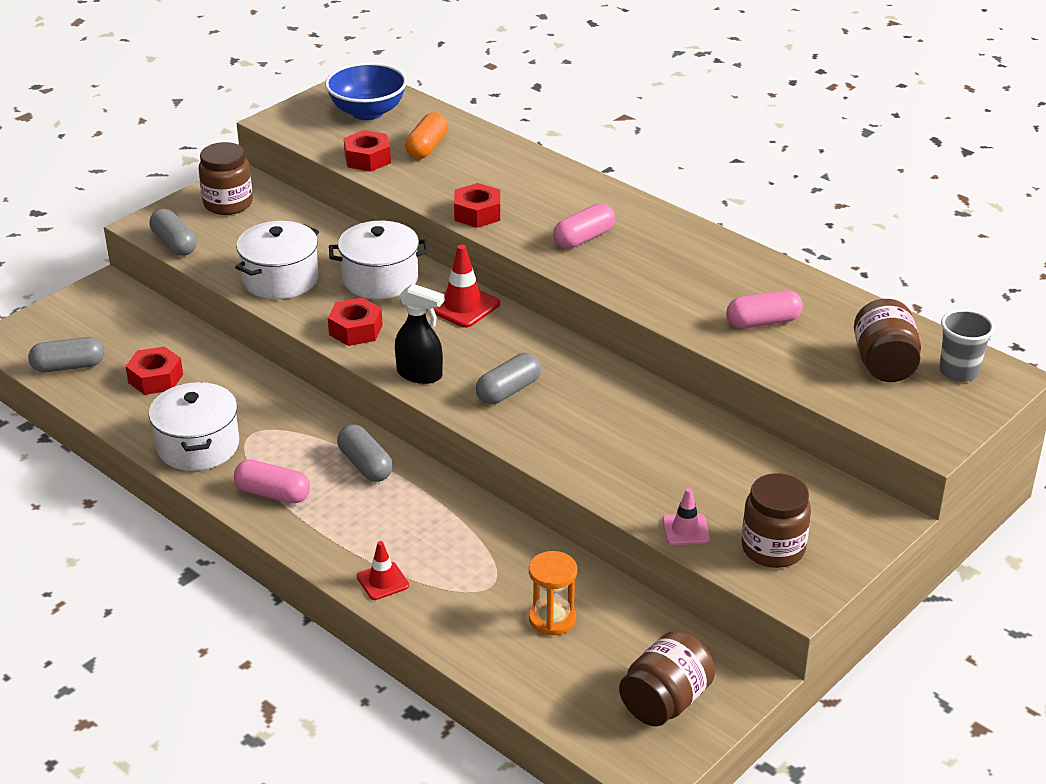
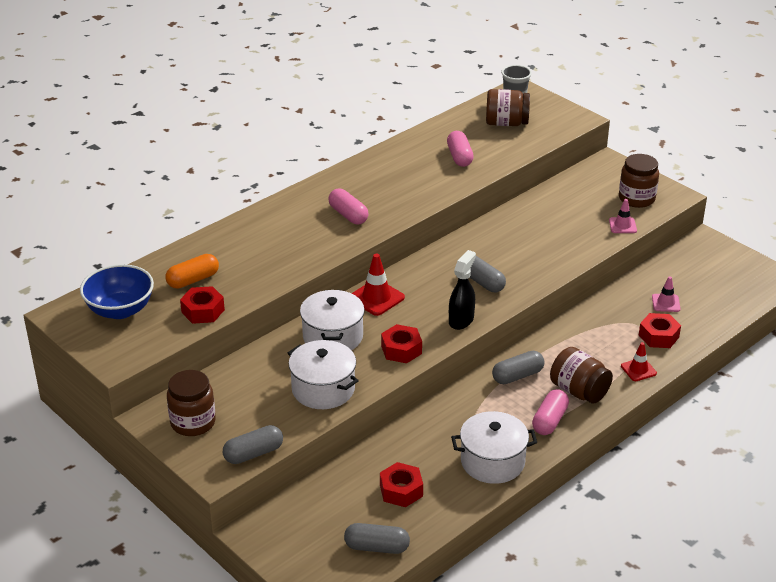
camera: 85 degrees left, 0 degrees up
(68, 366) = (376, 547): grey capsule -> grey capsule turned 75 degrees counterclockwise
(427, 147) = (193, 280): orange capsule -> orange capsule turned 60 degrees counterclockwise
(477, 213) = (304, 259): red nut -> red nut (658, 336)
(552, 619) = (666, 303): orange hourglass -> pink traffic cone
(665, 702) = (727, 268): brown jar -> brown jar (579, 391)

